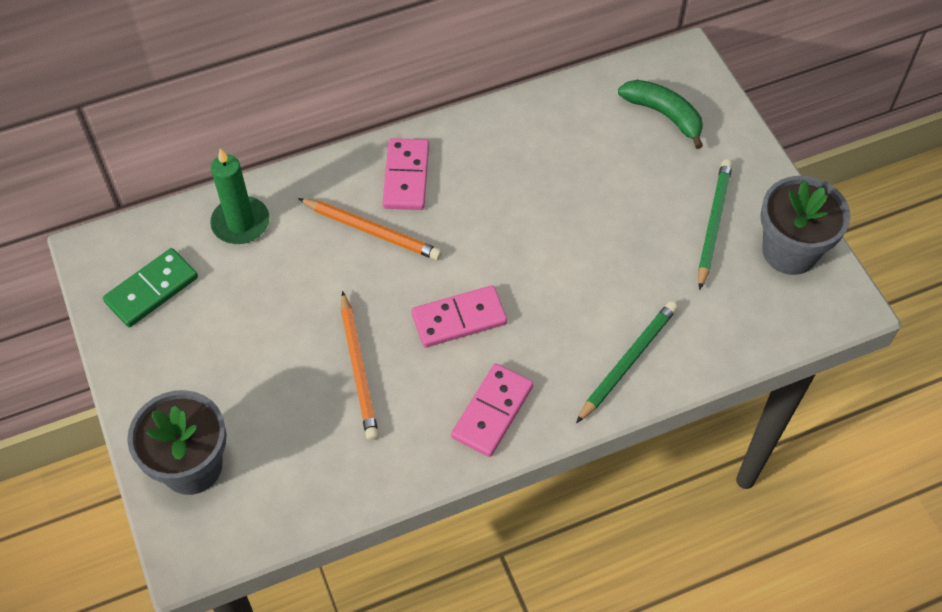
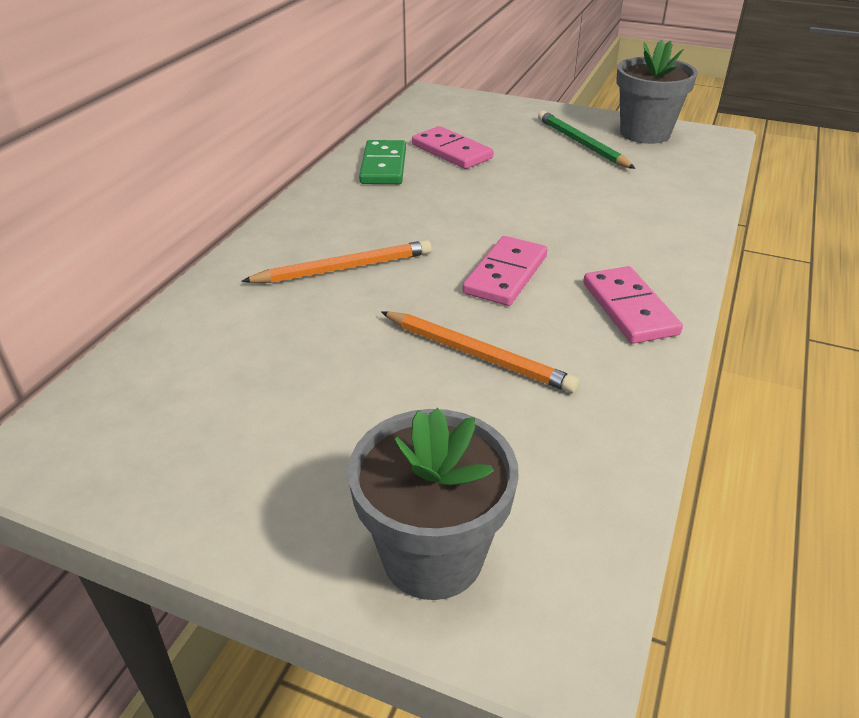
camera: 45 degrees left, 20 degrees down
(151, 290) = (157, 438): green domino -> green domino (383, 166)
(240, 223) = (199, 331): green candle -> none
(406, 176) = (323, 226): pink domino -> pink domino (451, 151)
(627, 362) = (660, 226): green pencil -> none
(664, 115) = (463, 118): green banana -> none

